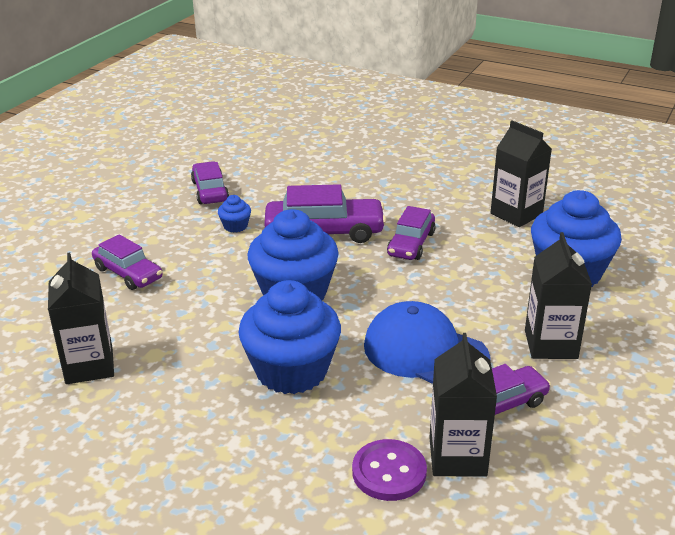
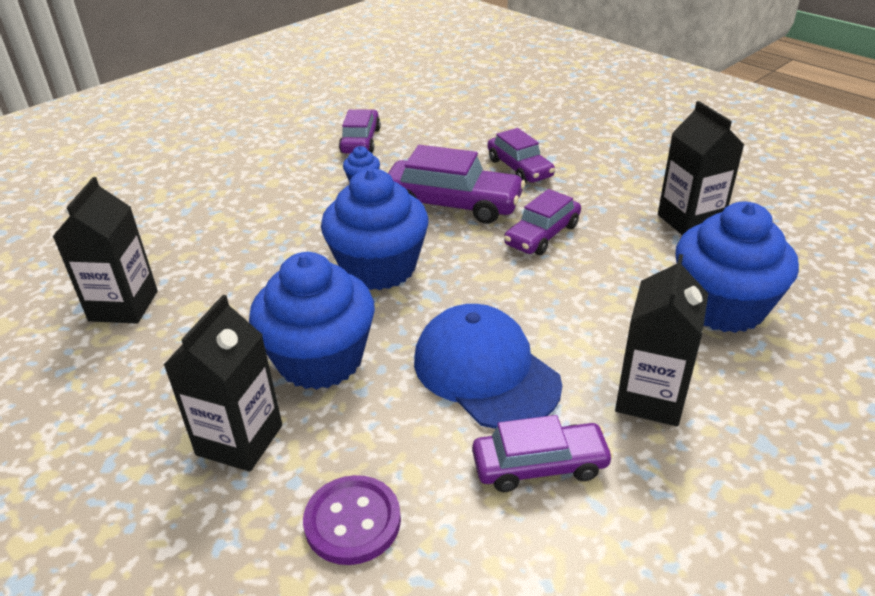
camera: 20 degrees right, 5 degrees up
(128, 273) = (226, 213): purple car -> purple car (519, 168)
(457, 457) = (448, 524): black carton -> black carton (239, 440)

